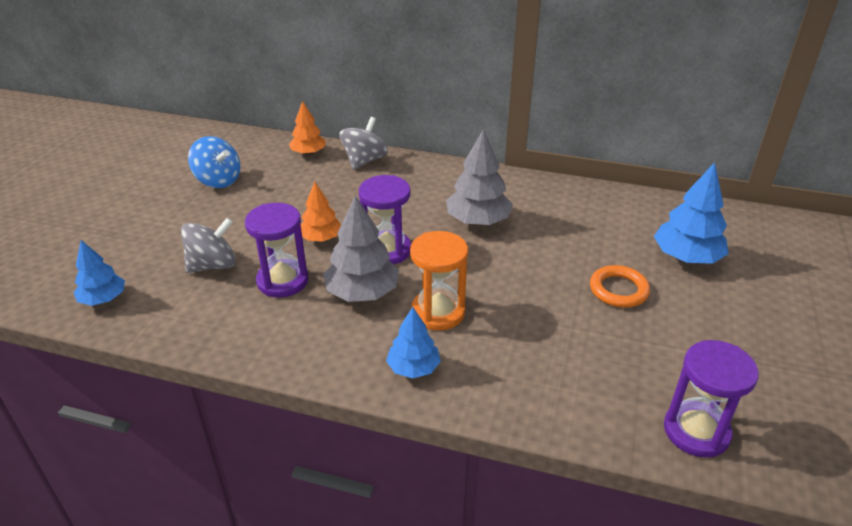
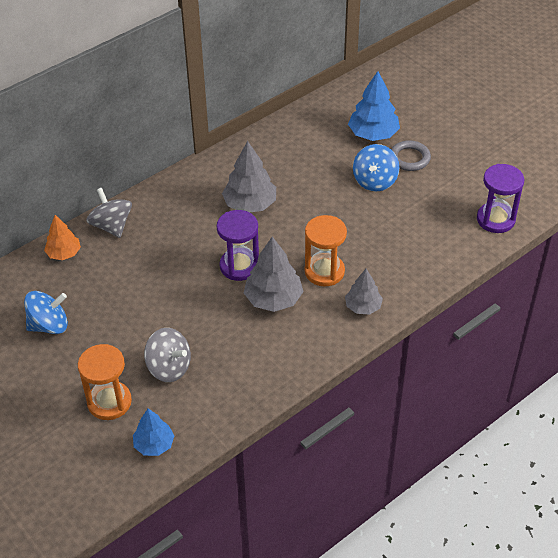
camera: 55 degrees left, 10 degrees up
(145, 249) = (109, 402): none -> orange hourglass
(213, 265) = (169, 367): grey spinning top -> grey spinning top turned 120 degrees clockwise
(282, 281) = (224, 335): purple hourglass -> none
(321, 238) = (192, 294): orange tree -> none
(413, 368) = (363, 306): blue tree -> grey tree
(618, 290) = (375, 181): orange ring -> blue spinning top
(690, 301) = (409, 158): none -> grey ring

